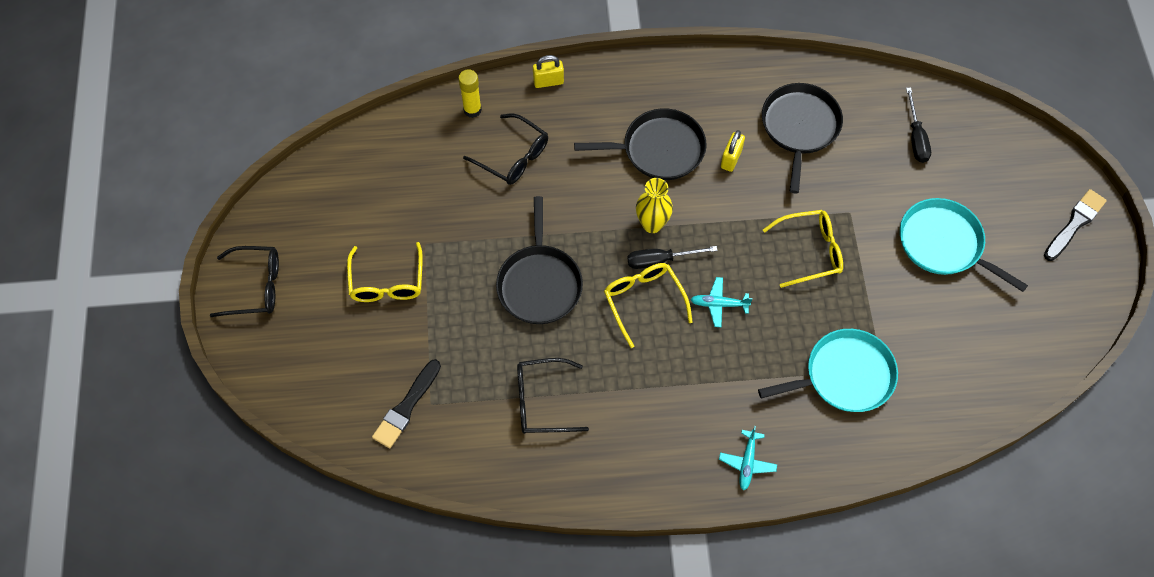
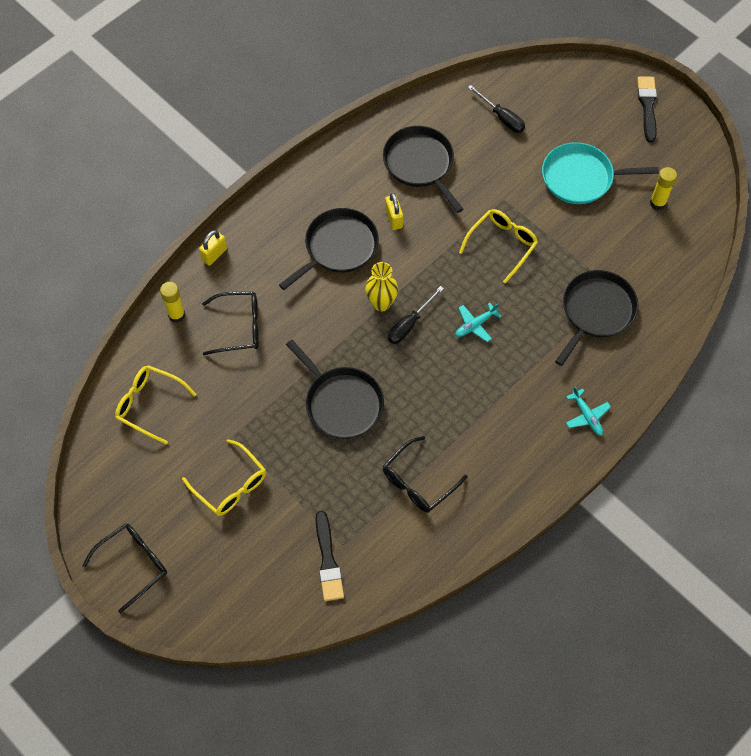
camera: 40 degrees left, 0 degrees up
(643, 301) = (424, 361): yellow glasses -> yellow glasses (149, 405)
(844, 375) = (596, 311): turquoise pan -> black pan
(1000, 320) = (657, 203): none -> yellow glue stick

